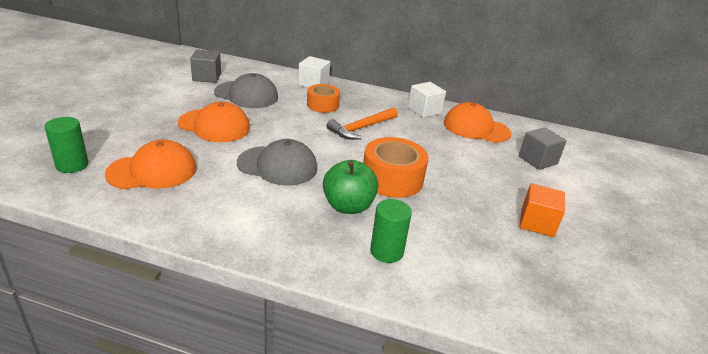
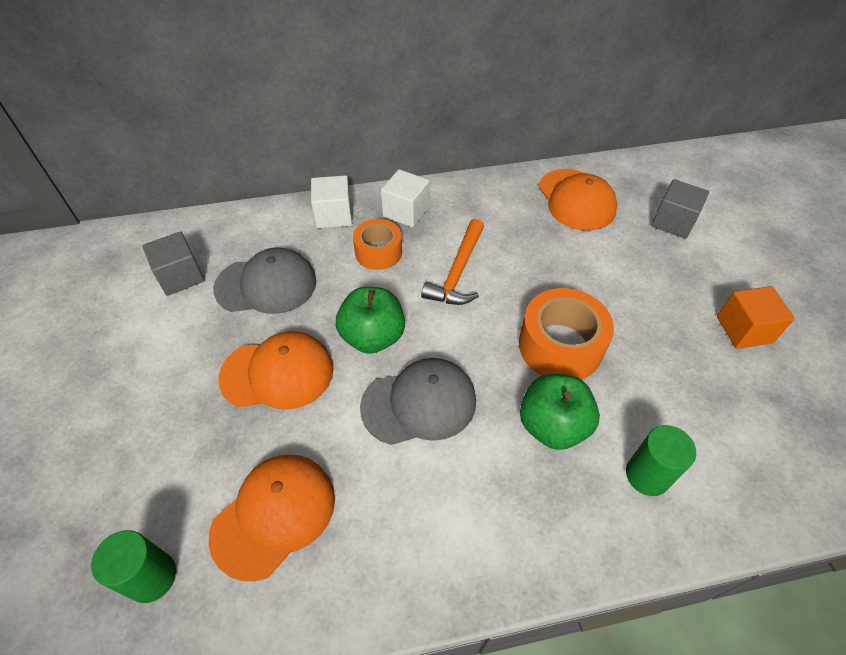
camera: 25 degrees left, 20 degrees up
(281, 133) = (373, 337): none -> green apple
(424, 110) = (500, 198): white cube -> white cube (406, 212)
(476, 128) = (576, 200): orange cap -> orange cap turned 105 degrees counterclockwise

